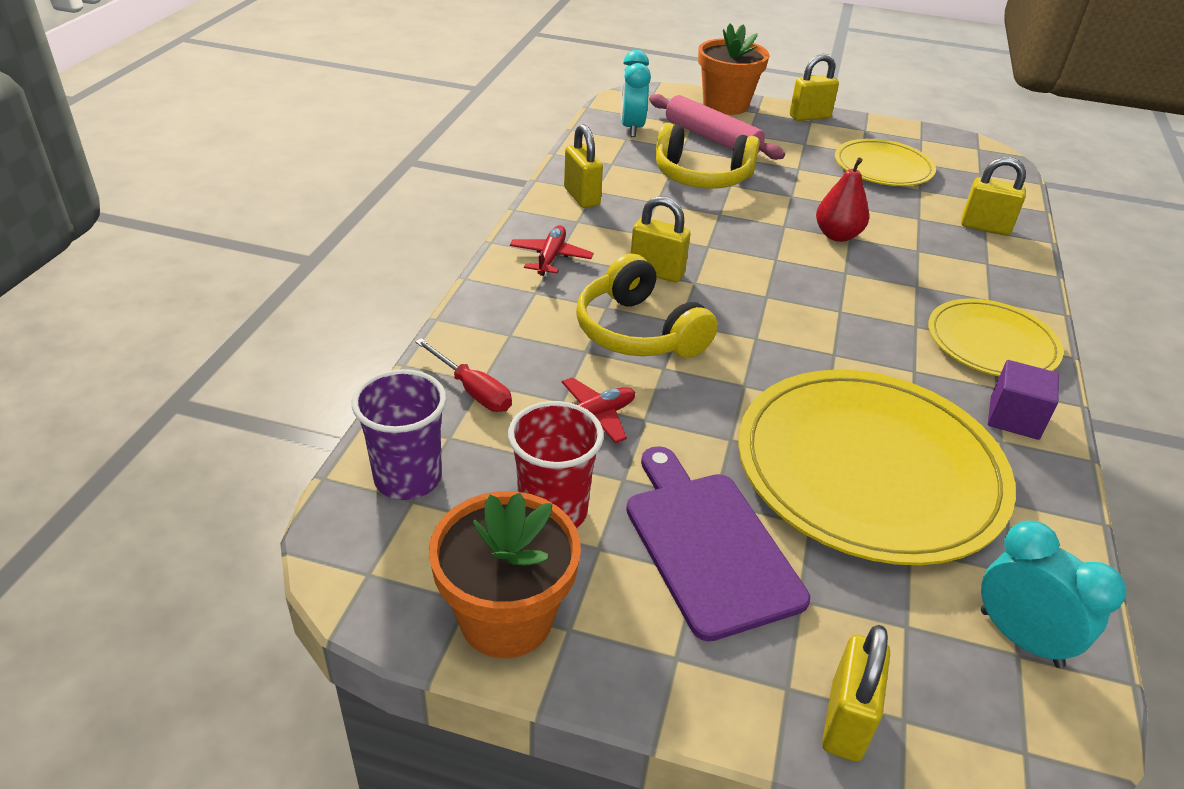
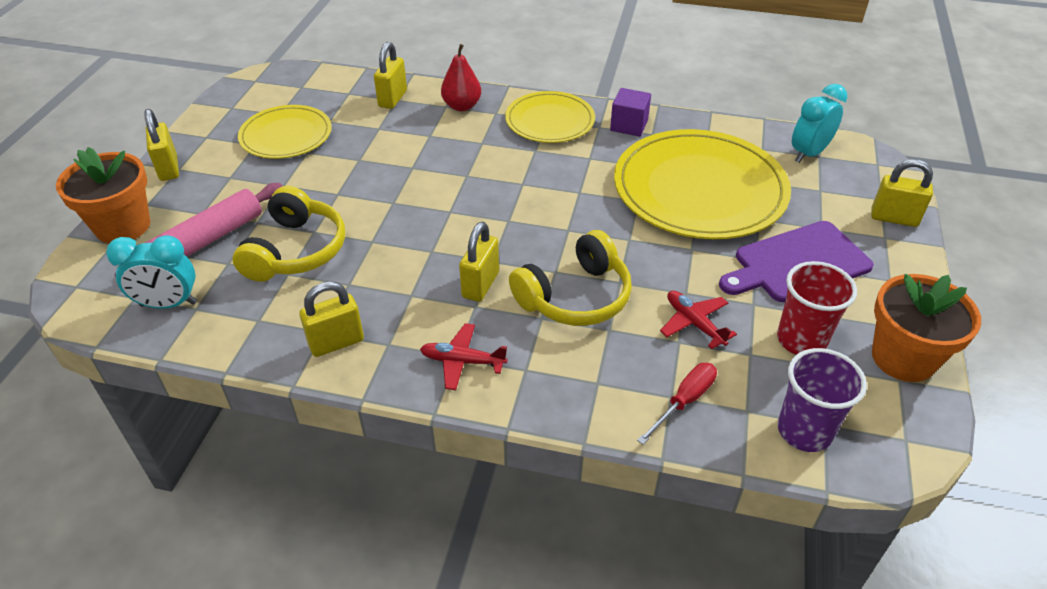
camera: 90 degrees left, 5 degrees up
(837, 235) = (409, 174): red pear -> red pear (462, 106)

